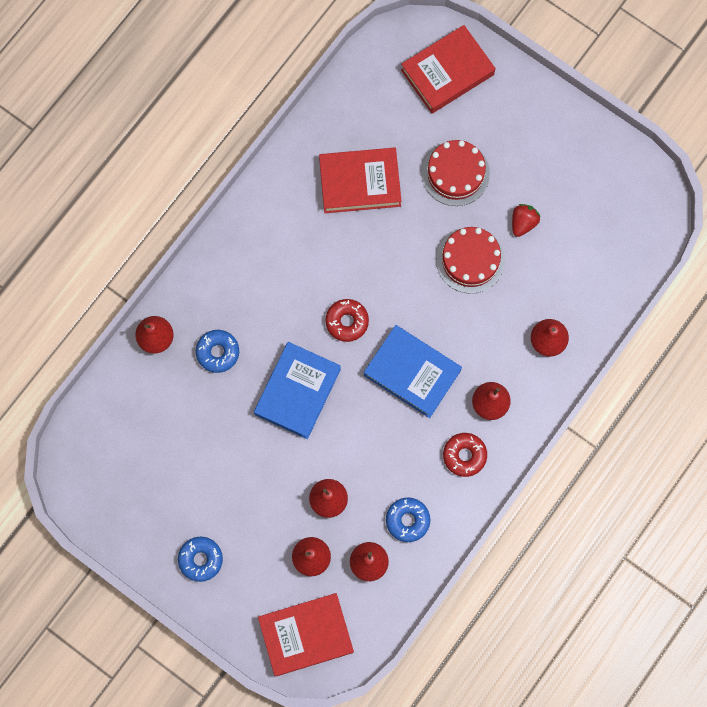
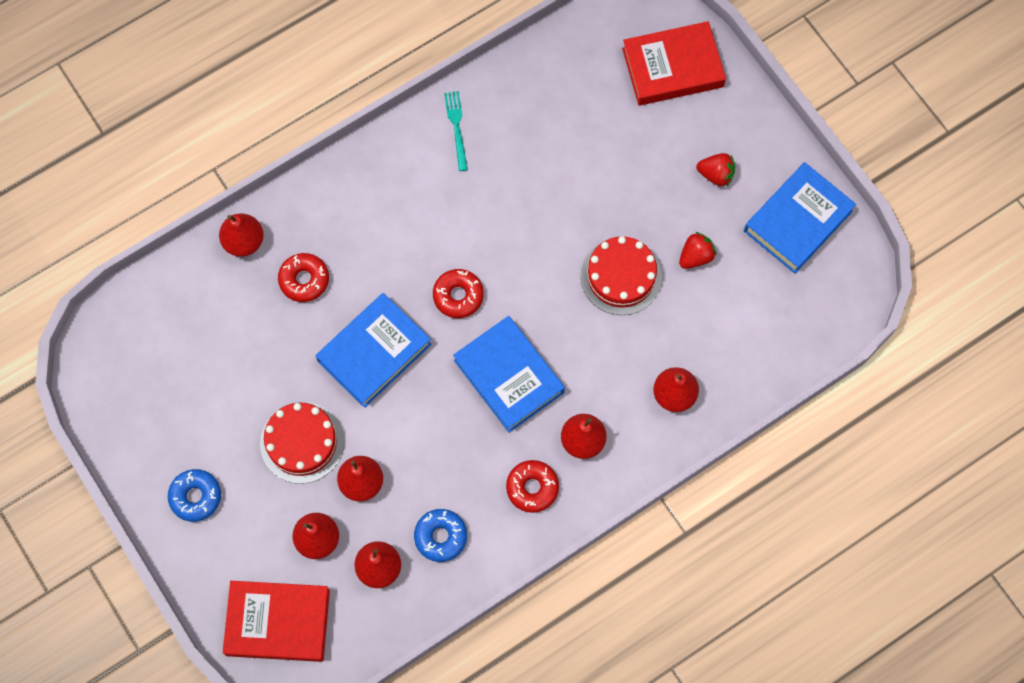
camera: 20 degrees right, 5 degrees down
(218, 352) = (304, 280): blue donut -> red donut
(292, 183) = (456, 128): none -> turquoise fork
(360, 183) = (530, 152): red book -> none
(455, 173) = (640, 178): red cake -> red cake (302, 442)
(514, 150) = (716, 174): none -> red strawberry
(593, 165) = (798, 221): none -> blue book

